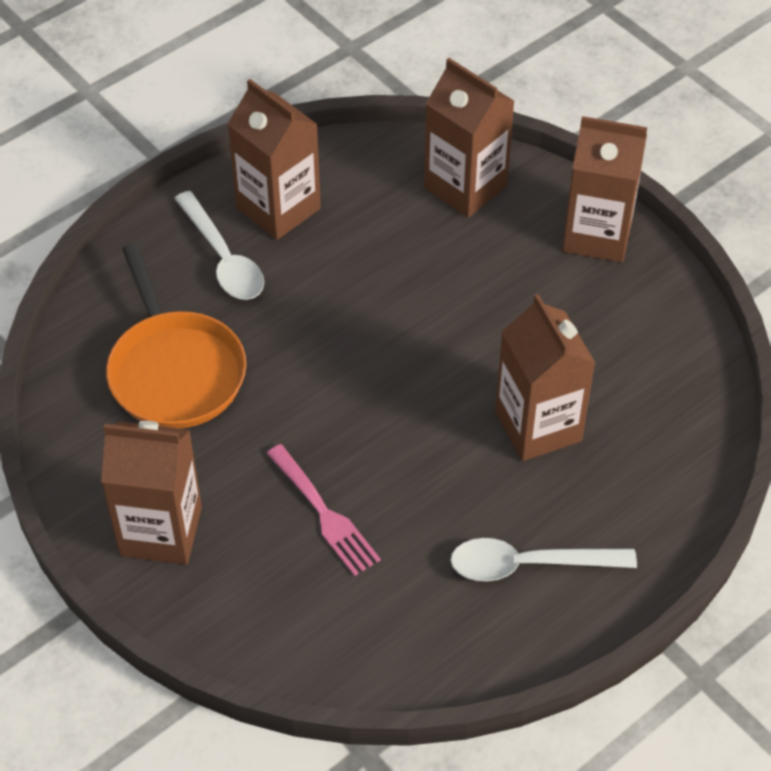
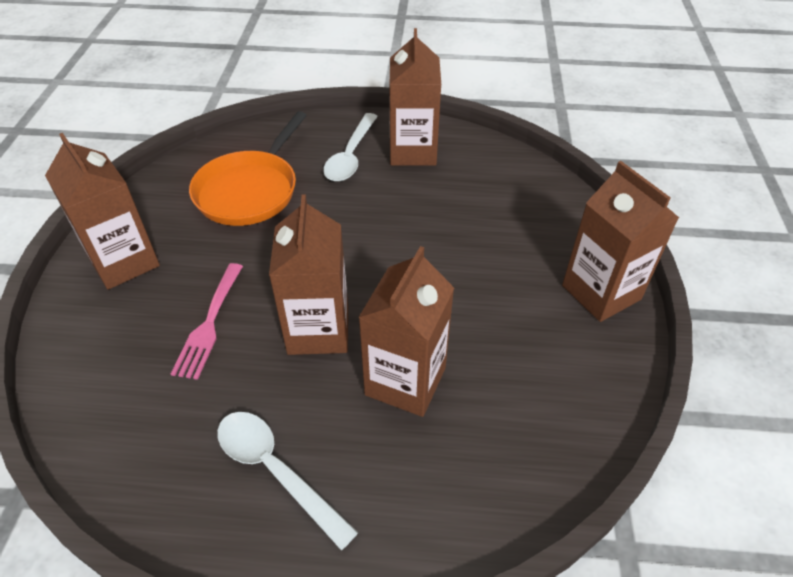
camera: 45 degrees right, 5 degrees down
(465, 187) = (540, 208): brown carton -> brown carton (318, 330)

